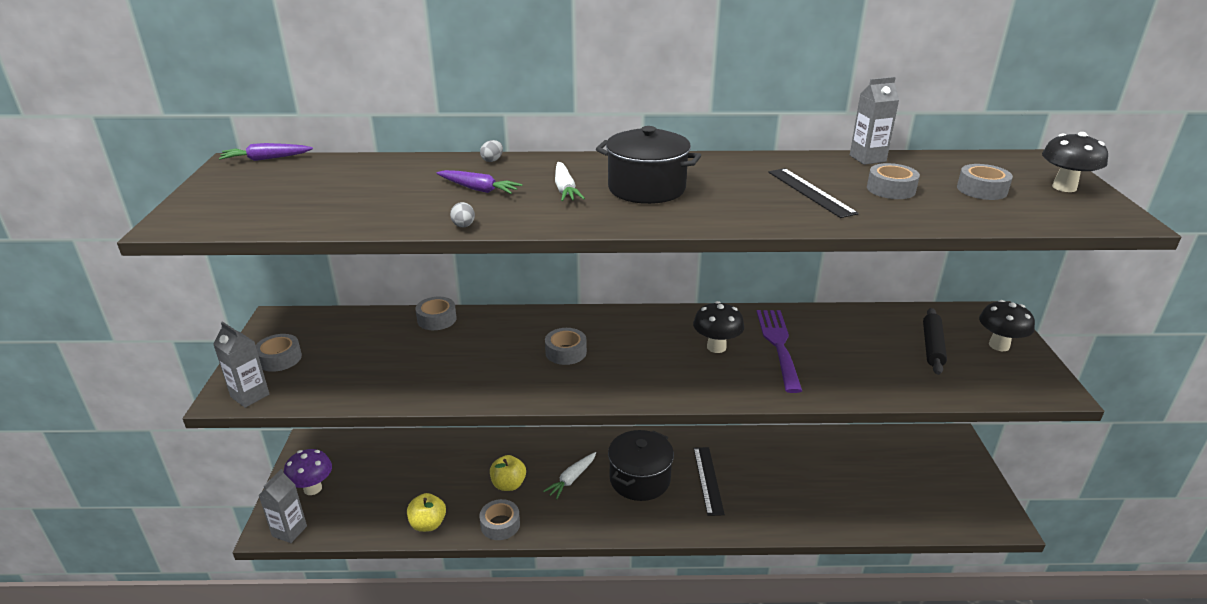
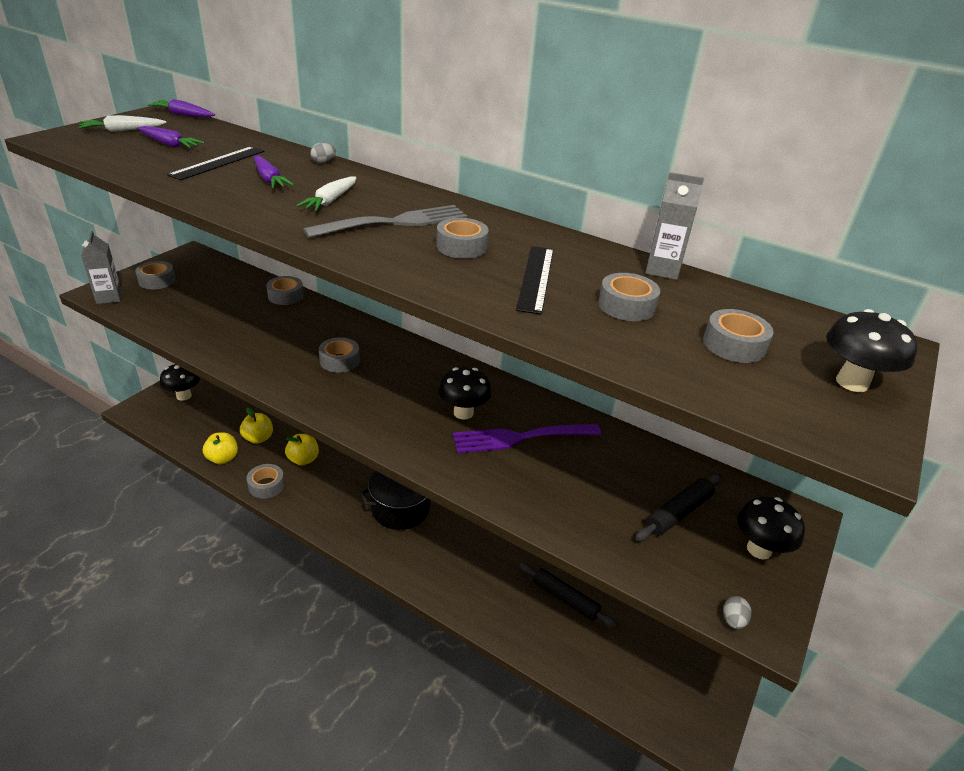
camera: 30 degrees right, 5 degrees up
(289, 531) = (142, 417): grey carton -> none
(313, 488) = (184, 396): purple mushroom -> black mushroom
(317, 190) = (169, 144): none -> purple carrot
(442, 488) = (258, 438): none -> yellow apple
(463, 226) = (204, 201): grey egg -> grey egg (733, 620)
(572, 479) = (351, 480): white carrot -> white carrot (122, 130)
(646, 188) = (394, 223): black pot -> grey fork
(708, 480) = (454, 539): black ruler -> black ruler (218, 163)
(725, 189) = (461, 246): none -> grey tape
(778, 345) = (521, 438): purple fork -> purple fork turned 135 degrees counterclockwise
(830, 478) = (565, 599): none -> black rolling pin

